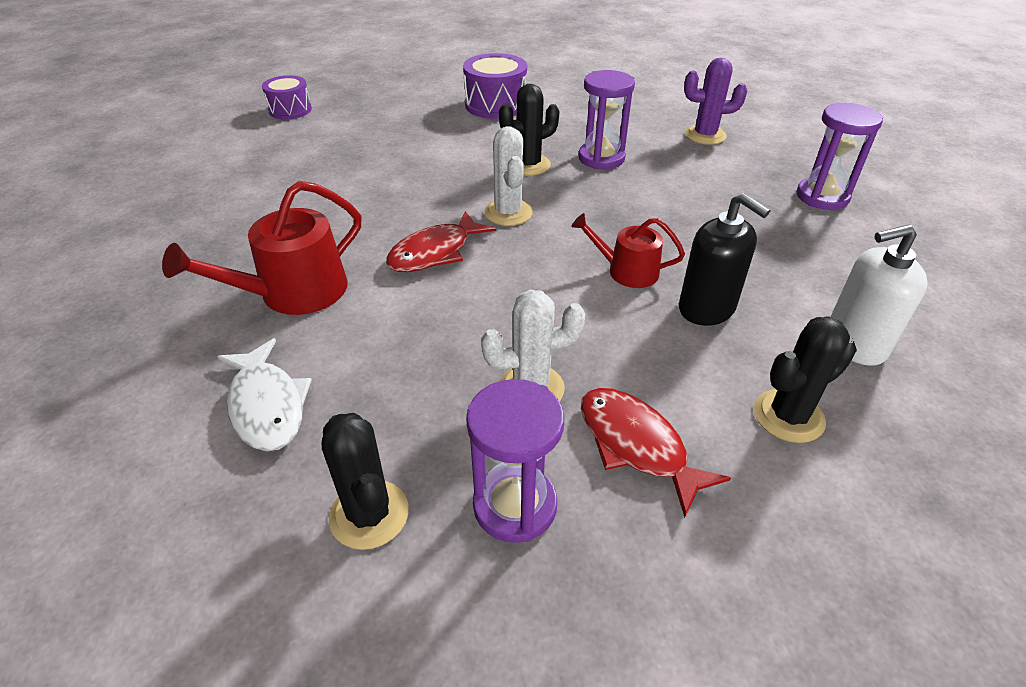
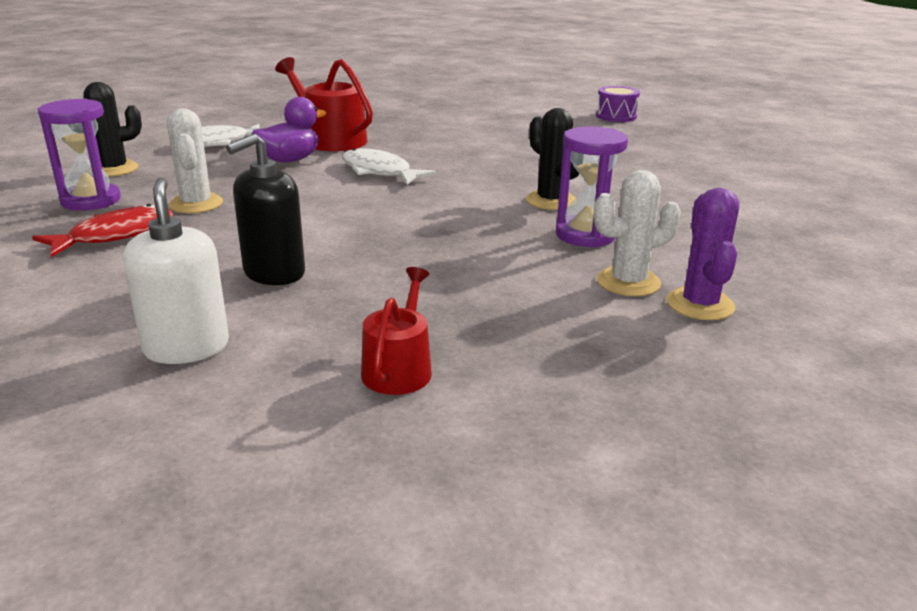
camera: 85 degrees right, 15 degrees down
(374, 322) = (290, 160): none -> purple duck
(435, 252) = (379, 172): red fish -> white fish
(495, 105) = (695, 185): purple drum -> none
(508, 213) = (448, 194): white cactus -> white cactus (628, 282)
(626, 271) = (344, 240): red watering can -> red watering can (399, 368)
(788, 416) = (105, 296): black cactus -> none
(822, 197) = (533, 381): purple hourglass -> none

